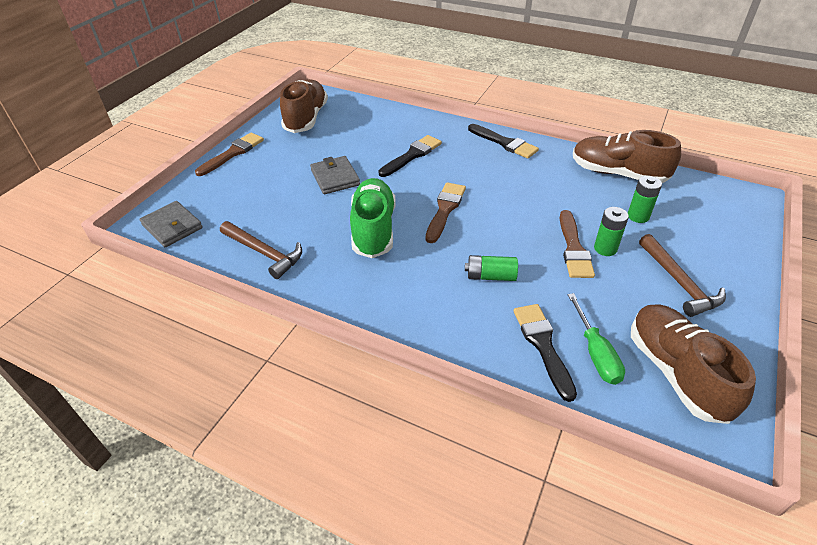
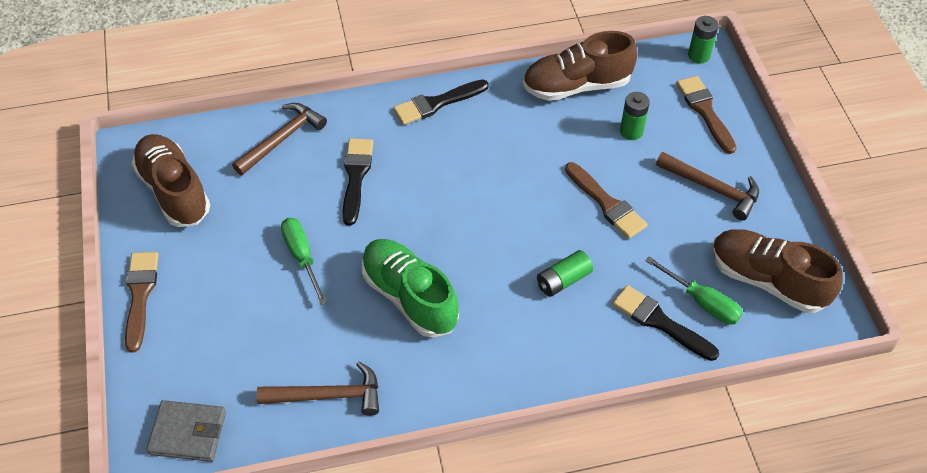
camera: 40 degrees left, 10 degrees up
(335, 178) = (302, 257): grey wallet -> green screwdriver
(390, 121) = (282, 139): none -> brown hammer
(445, 210) = (456, 229): brown brush -> brown brush (705, 111)
(504, 143) = (437, 103): black brush -> black brush turned 150 degrees clockwise
(605, 248) = (632, 187): green battery -> green battery (699, 55)

